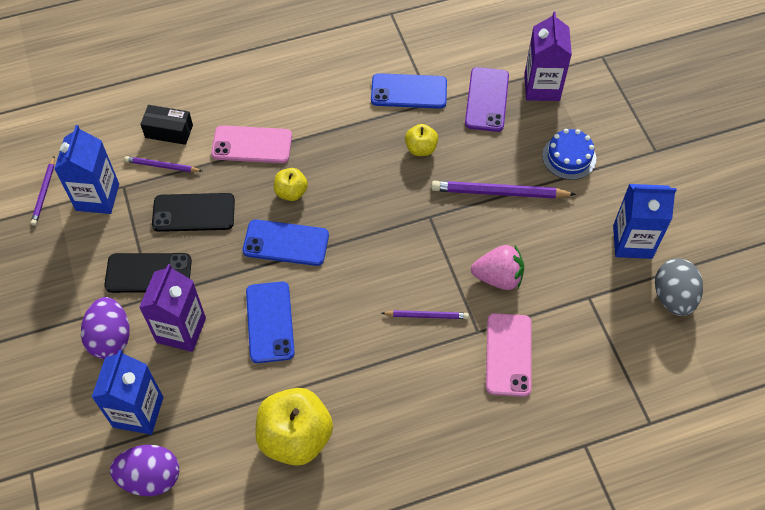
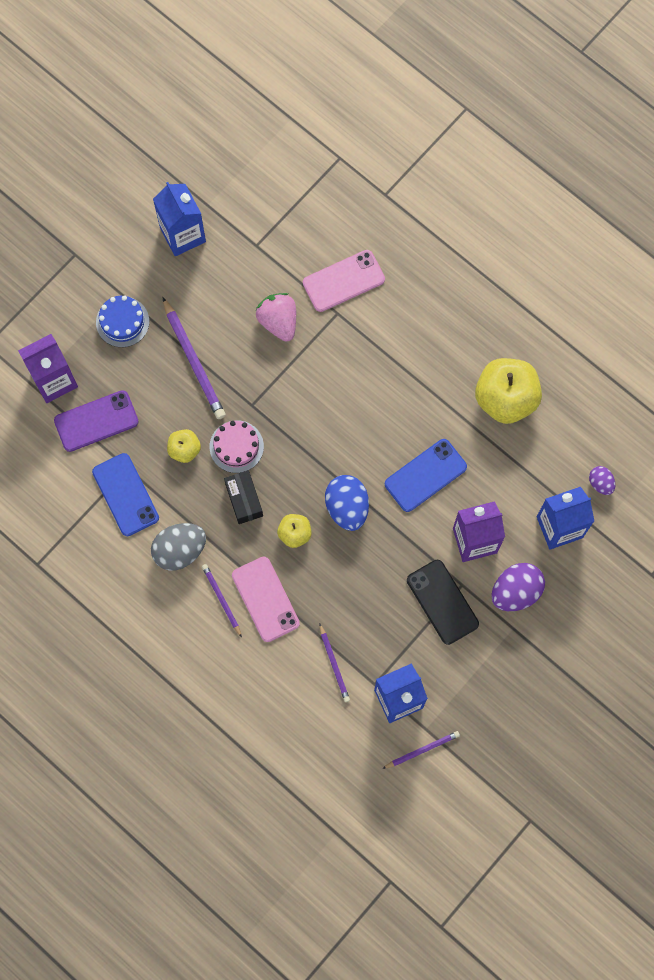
camera: 120 degrees left, 15 degrees up
(150, 477) = (600, 483): purple egg -> purple egg, size x0.55
(169, 131) = (294, 684): black box -> black box (244, 500)
(193, 213) = (364, 603): black phone -> none
(286, 243) = (347, 507): blue phone -> blue egg
(398, 187) = (236, 446): none -> pink cake
(426, 316) = (346, 358): purple pencil -> purple pencil (221, 599)
(673, 297) = (219, 184): grey egg -> grey egg (180, 550)

